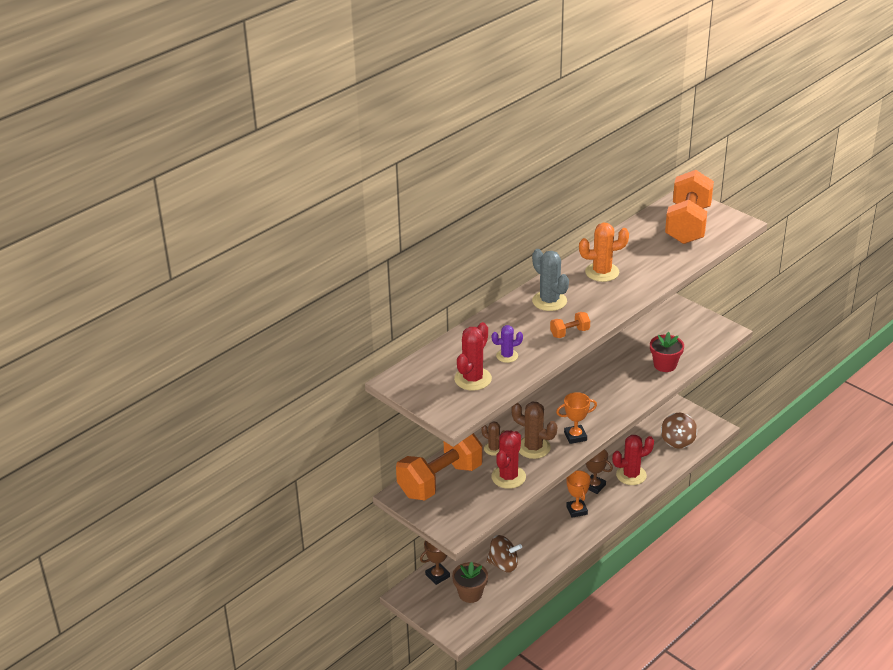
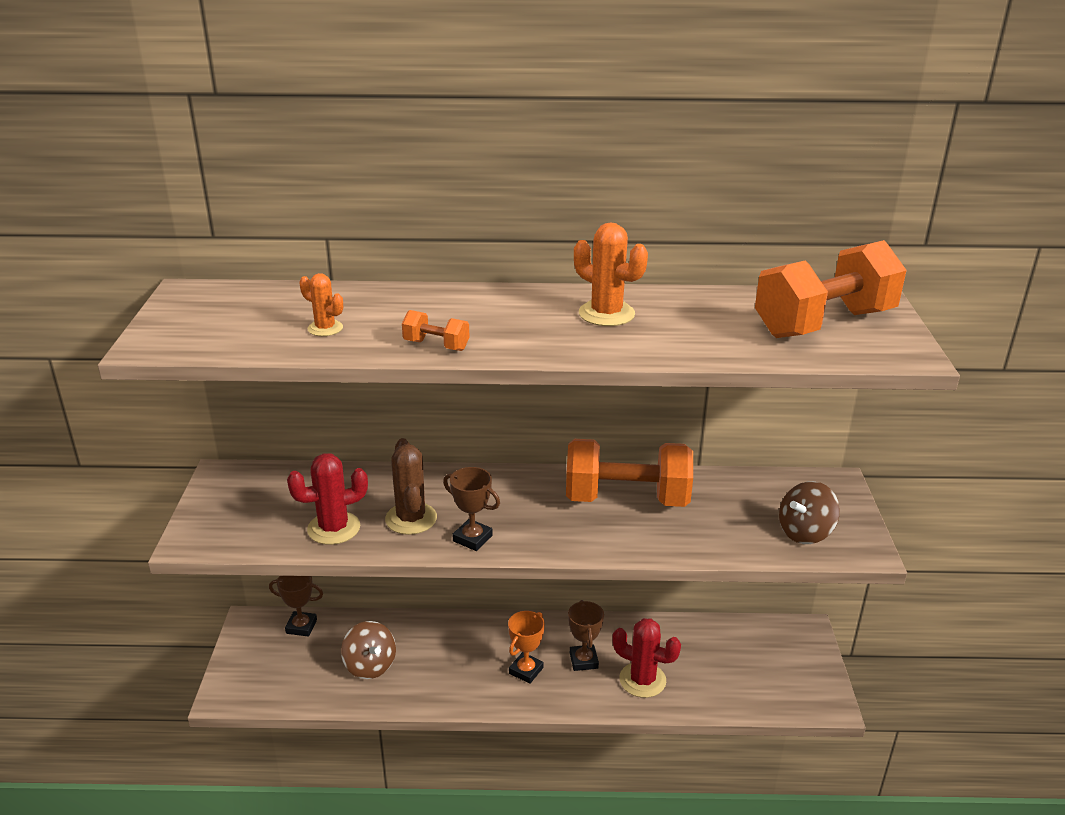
camera: 45 degrees right, 5 degrees down
(440, 480) = (273, 486): orange dumbbell -> orange dumbbell (626, 499)
(470, 594) = (296, 668): brown flower pot -> none
(473, 379) = (245, 328): red cactus -> none
(494, 449) = (374, 493): brown cactus -> none
(507, 356) = (325, 328): purple cactus -> orange cactus
(549, 301) = (485, 308): grey cactus -> none
(575, 436) = (472, 538): orange trophy -> brown trophy
(665, 365) = (712, 536): red flower pot -> none
(678, 441) = (756, 684): brown spinning top -> brown spinning top (805, 532)

